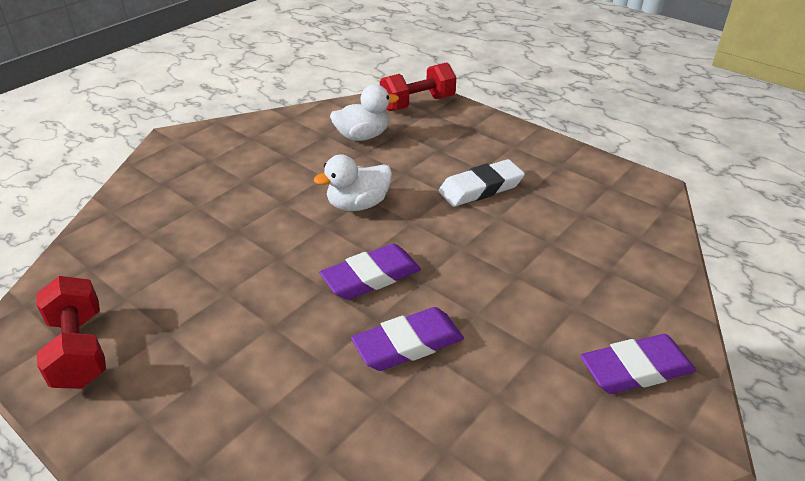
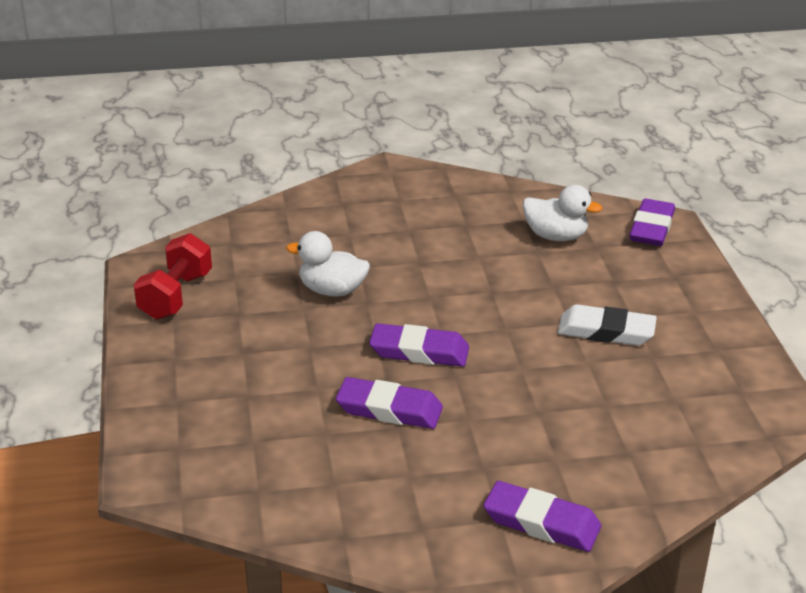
camera: 40 degrees right, 5 degrees down
(358, 205) = (477, 293): white duck -> white duck (332, 290)
(417, 103) = (651, 228): red dumbbell -> purple eraser

